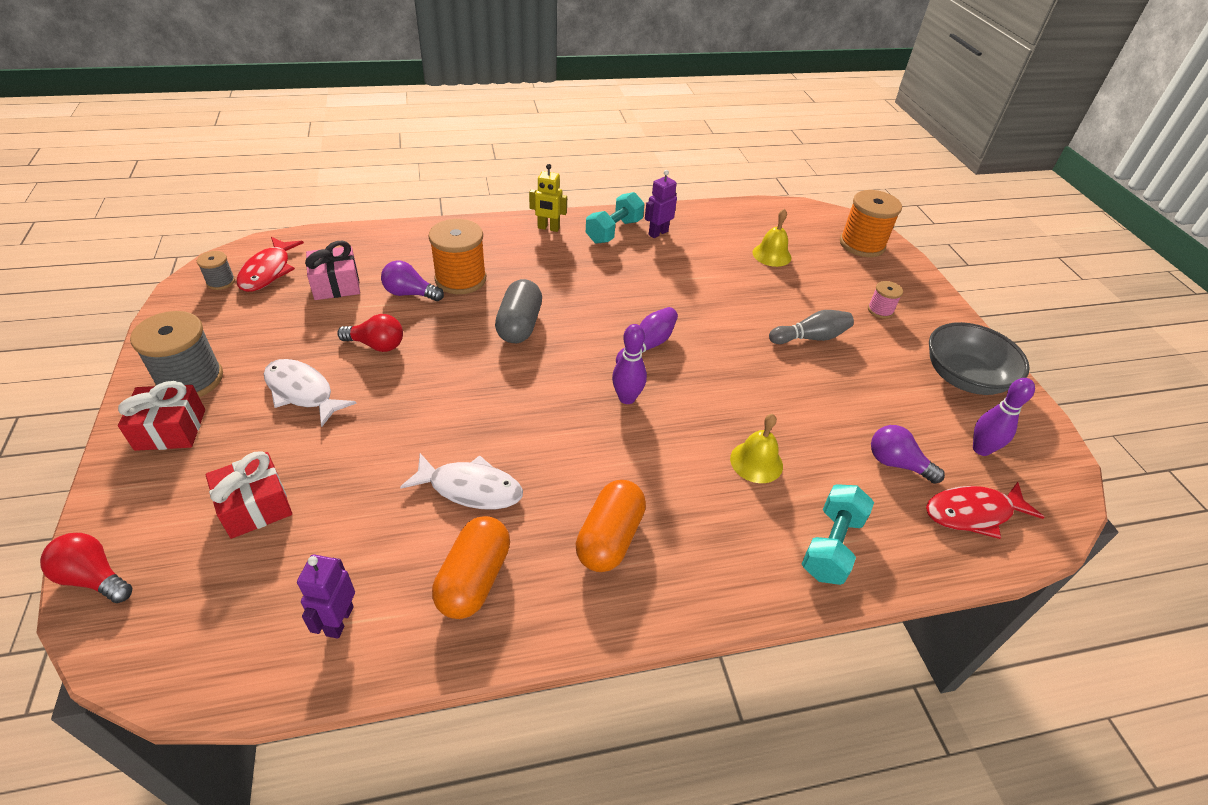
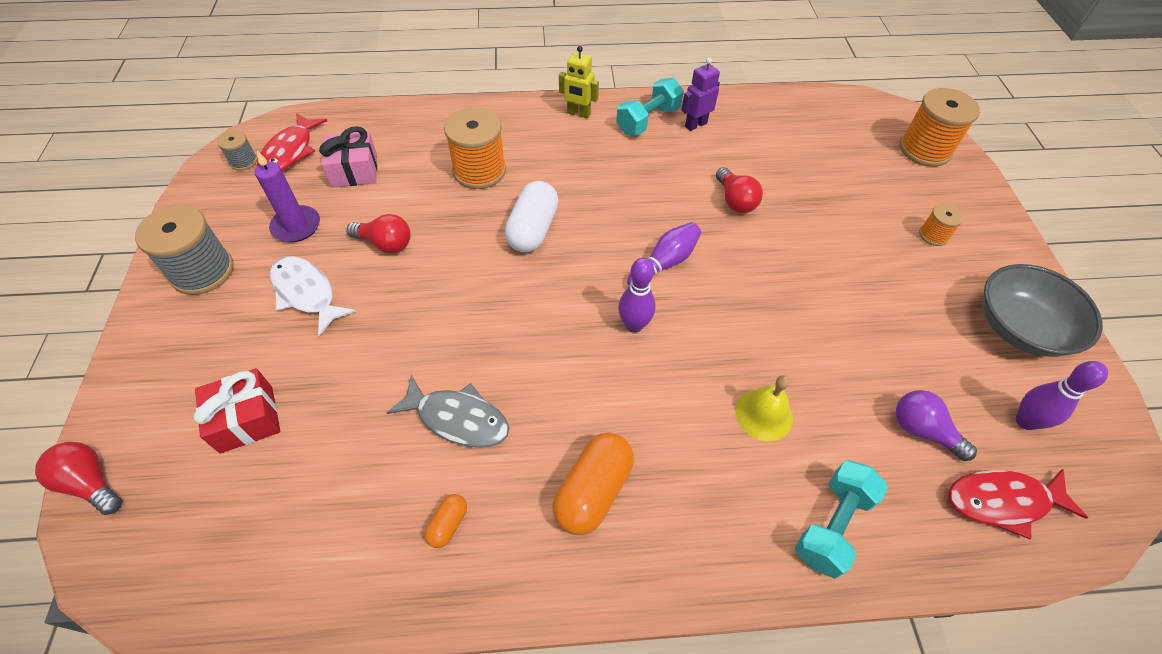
camera: 10 degrees right, 10 degrees up
(170, 429) = (178, 326): red gift -> none
(283, 335) = (296, 226): none -> purple candle
(339, 621) = (310, 556): purple robot -> none
(410, 294) = (426, 185): purple light bulb -> none
(470, 488) = (458, 419): white fish -> grey fish
(474, 579) = (448, 524): orange capsule -> orange capsule, size x0.50
(519, 325) = (533, 229): grey capsule -> white capsule
(703, 292) = (735, 200): none -> red light bulb
(771, 255) = (818, 158): yellow bell -> none
(810, 337) = (847, 265): grey bowling pin -> none
(880, 310) = (933, 235): pink spool -> orange spool

